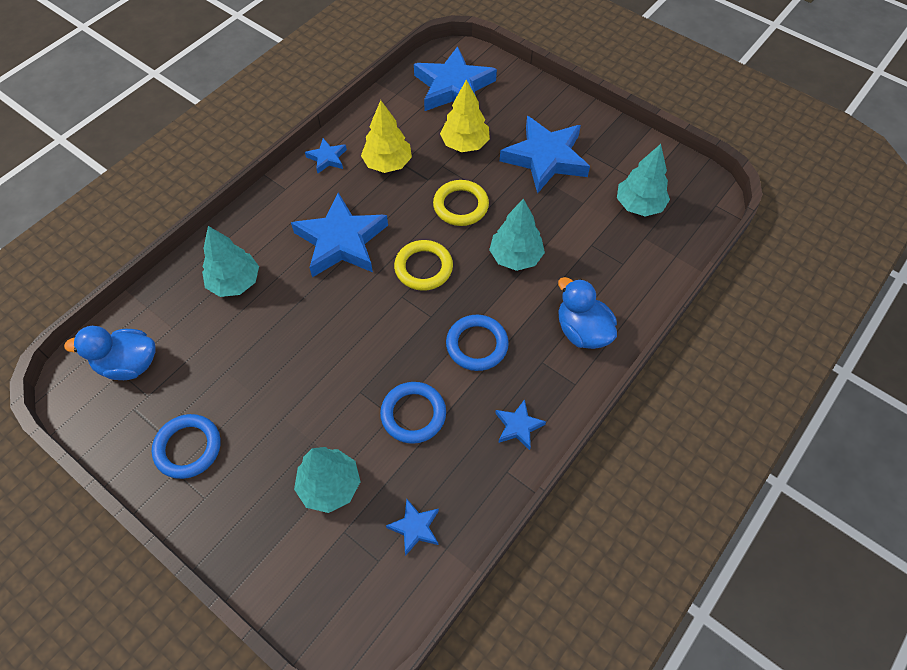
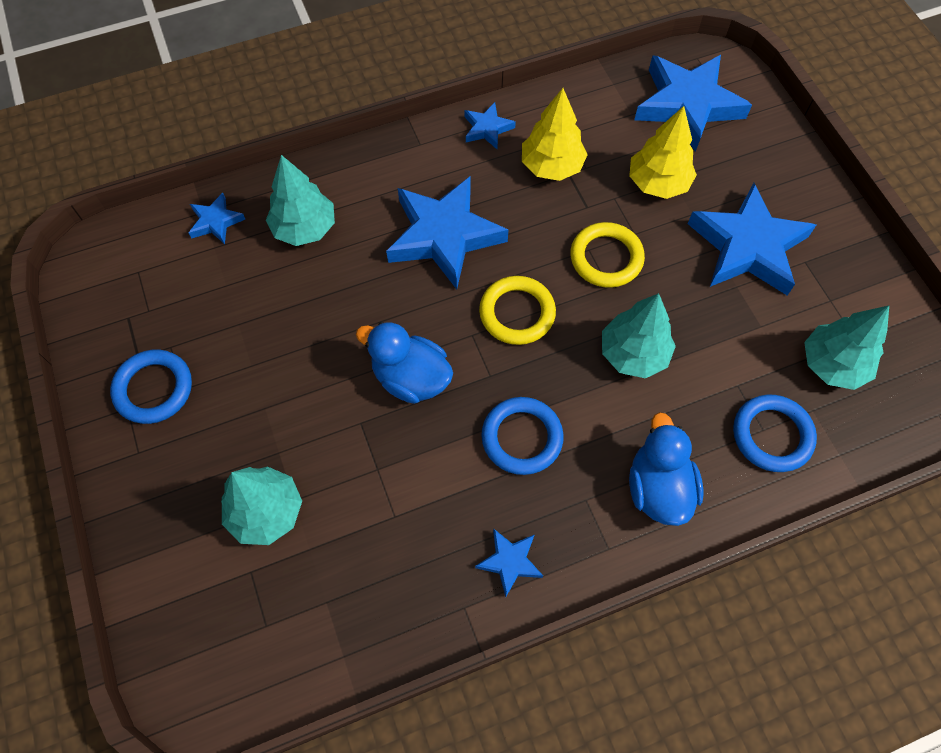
camera: 30 degrees right, 5 degrees up
(129, 364) = (150, 266): blue duck -> blue duck (411, 378)
(413, 414) = (401, 481): blue ring -> blue ring (772, 435)
(415, 528) = (325, 612): blue star -> blue star (216, 222)

